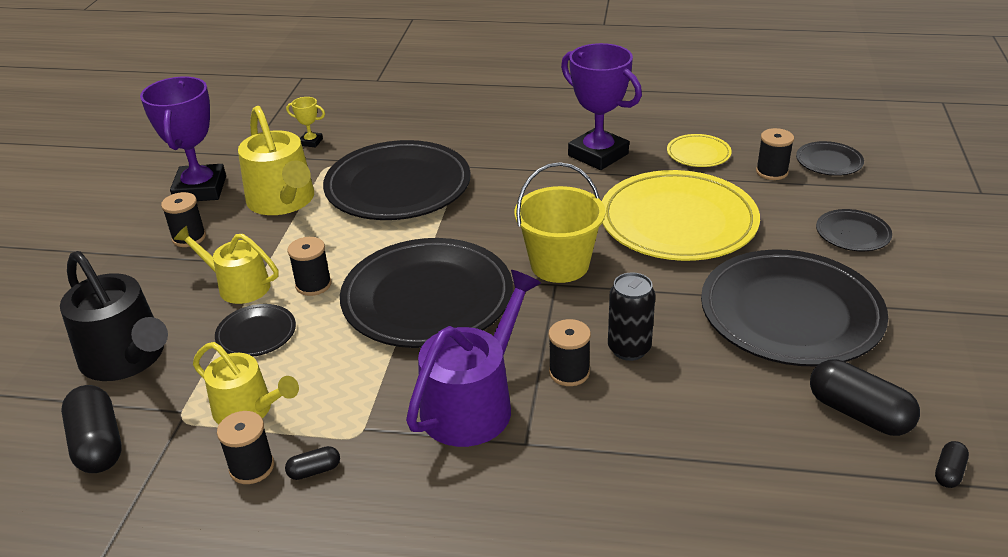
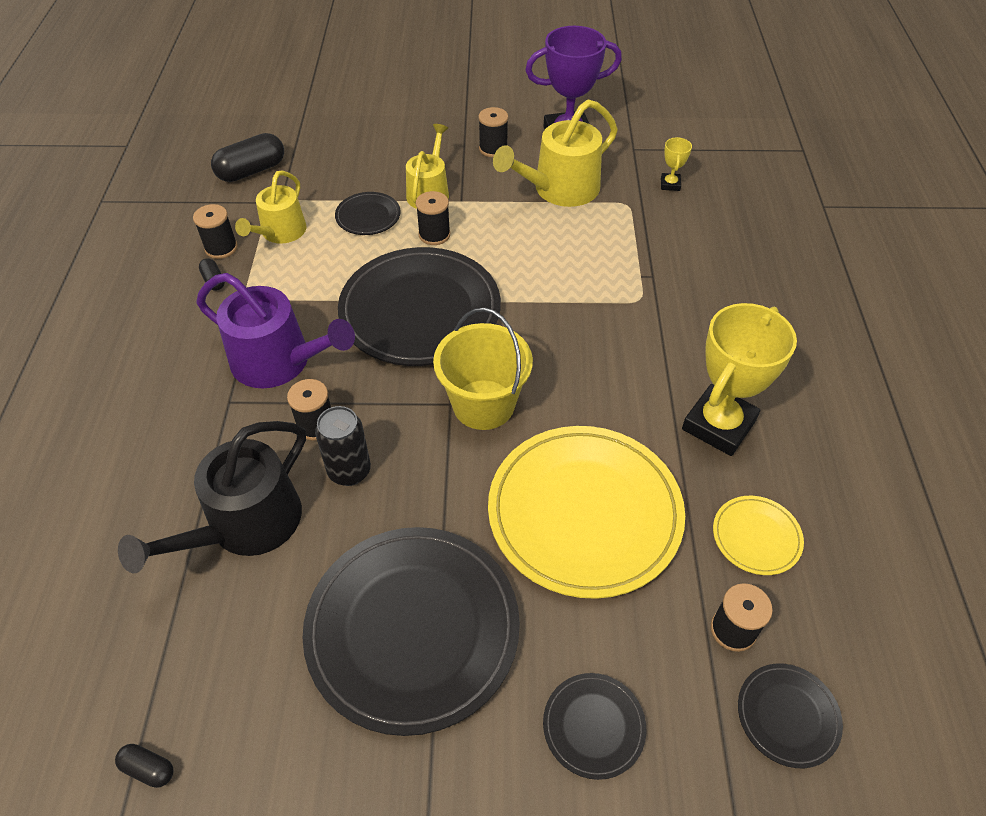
camera: 80 degrees right, 15 degrees up
(127, 358) = (339, 159): black watering can -> black watering can (246, 525)
(398, 186) = (603, 260): black plate -> none
(598, 155) = (718, 425): purple trophy -> yellow trophy
(858, 413) = (243, 685): black capsule -> none

